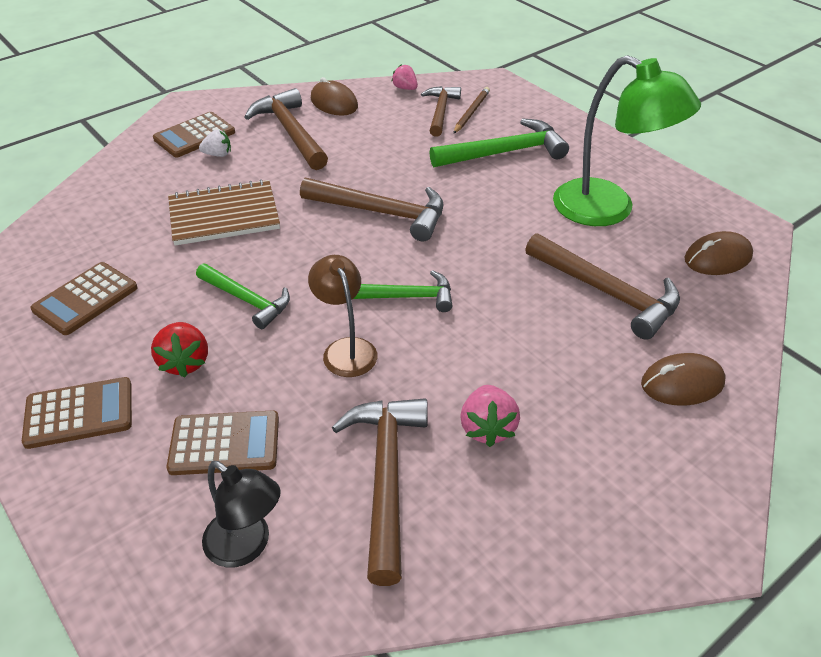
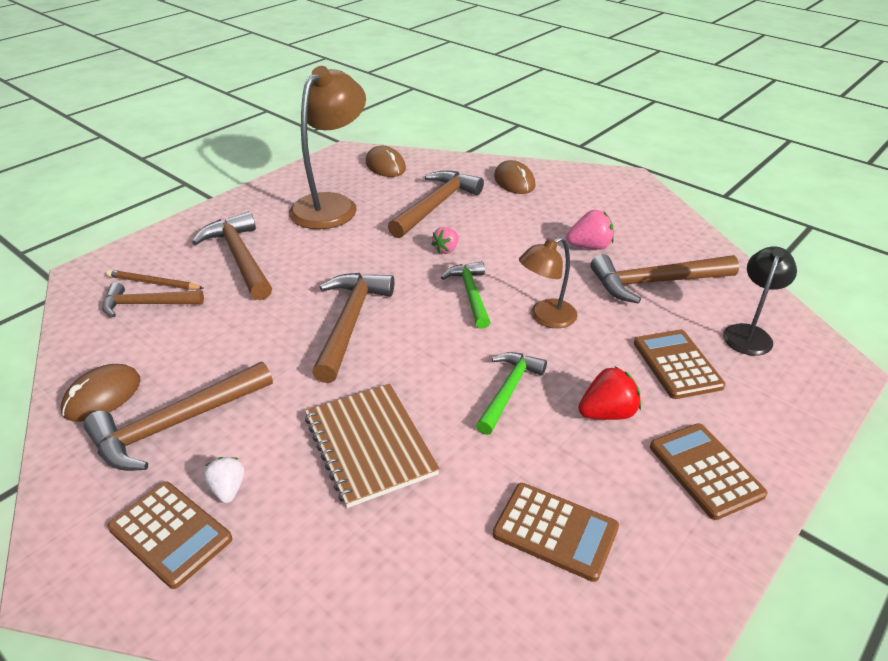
camera: 100 degrees left, 5 degrees down
(405, 88) = (80, 337): pink strawberry -> pink strawberry (446, 250)
(504, 152) = (240, 258): green hammer -> brown hammer
(608, 210) = (331, 205): green lamp -> brown lamp

